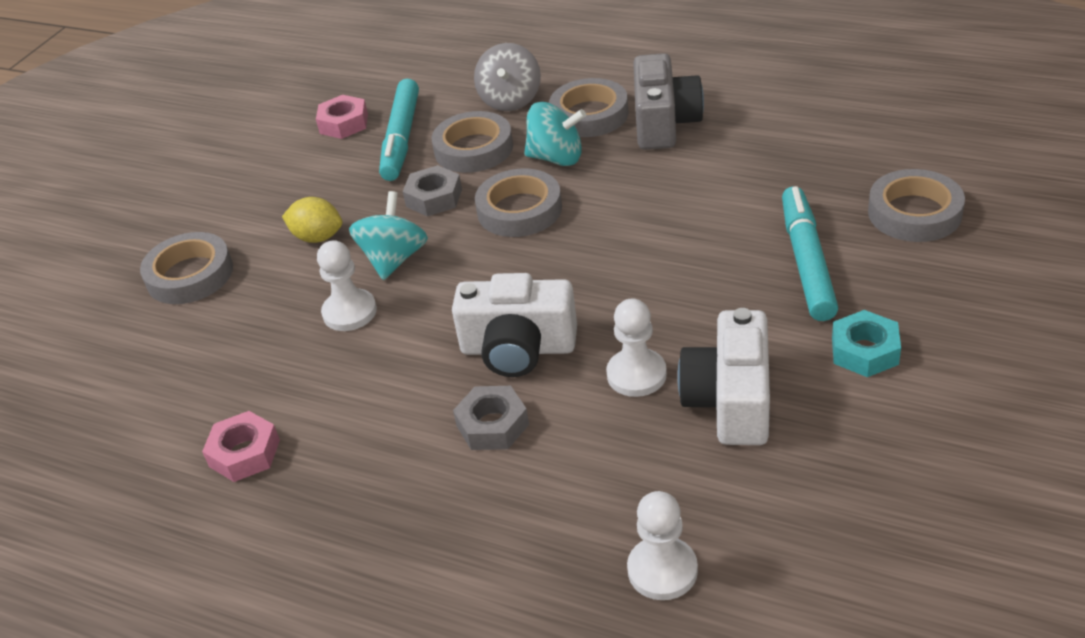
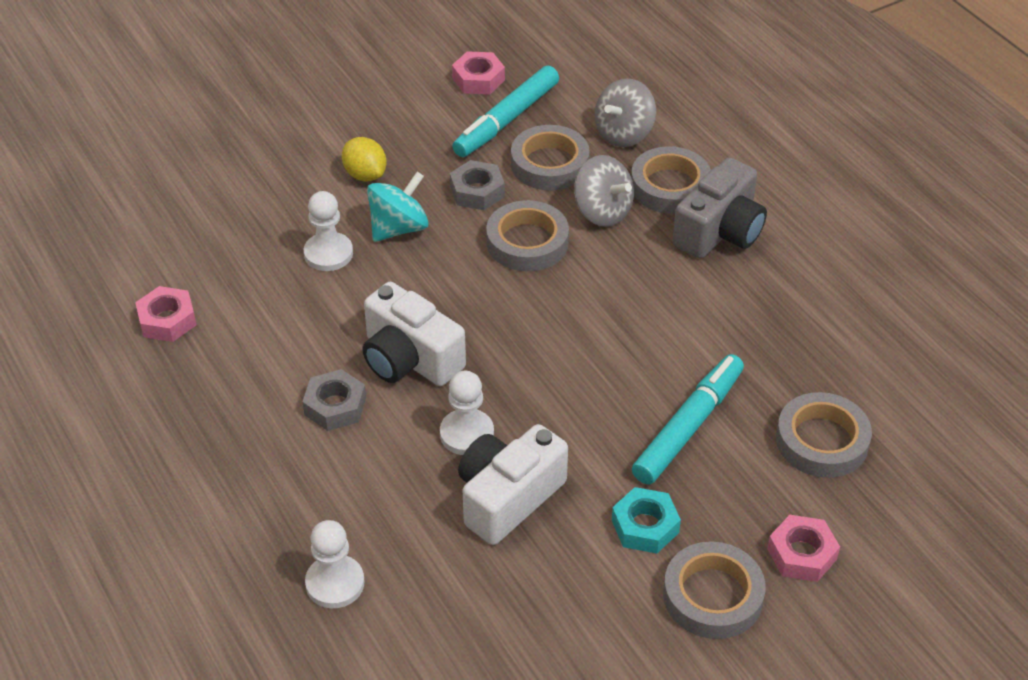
camera: 30 degrees right, 5 degrees up
(190, 275) = (254, 152): grey tape -> grey tape (712, 596)
(556, 158) = (602, 212): turquoise spinning top -> grey spinning top
(1001, 295) = (801, 554): none -> pink nut

